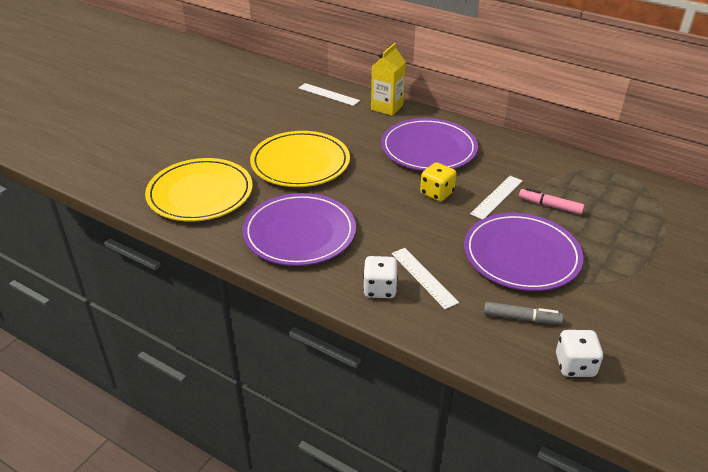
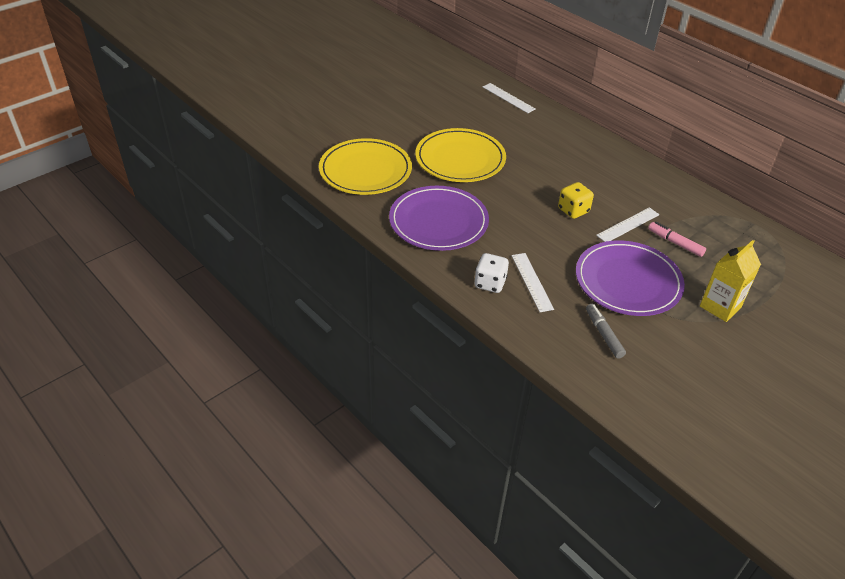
camera: 15 degrees right, 5 degrees up
(387, 107) = (558, 120): yellow carton -> yellow carton (720, 306)
(428, 149) = (582, 167): purple plate -> none
(521, 318) = (603, 334): grey marker -> grey marker turned 135 degrees counterclockwise
(575, 365) = (633, 383): white dice -> none

